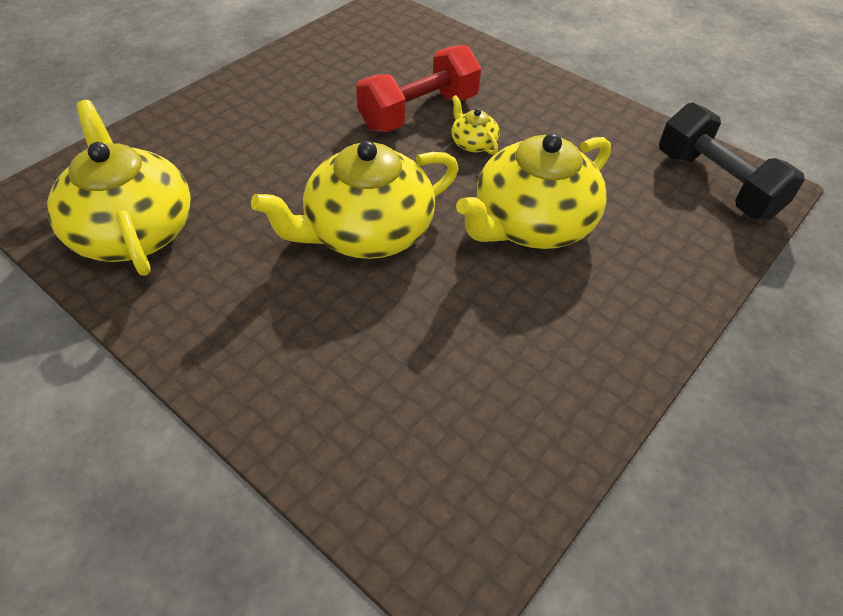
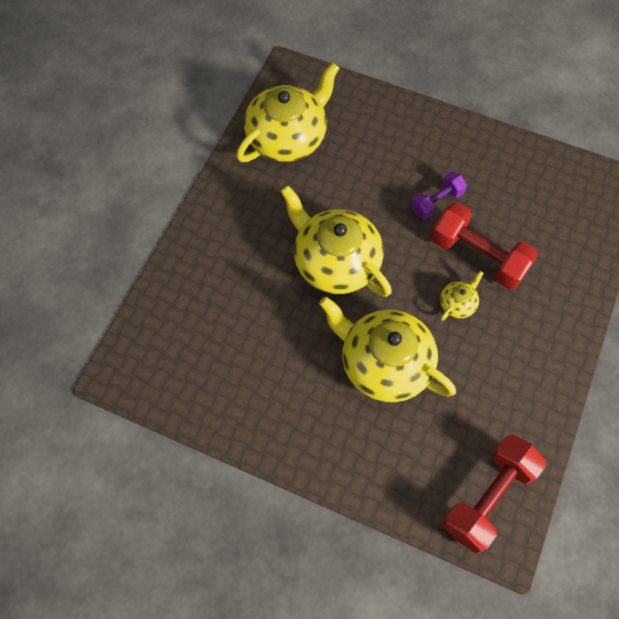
camera: 75 degrees right, 15 degrees up
(330, 123) = (436, 202): none -> purple dumbbell
(716, 184) = (488, 497): black dumbbell -> red dumbbell

